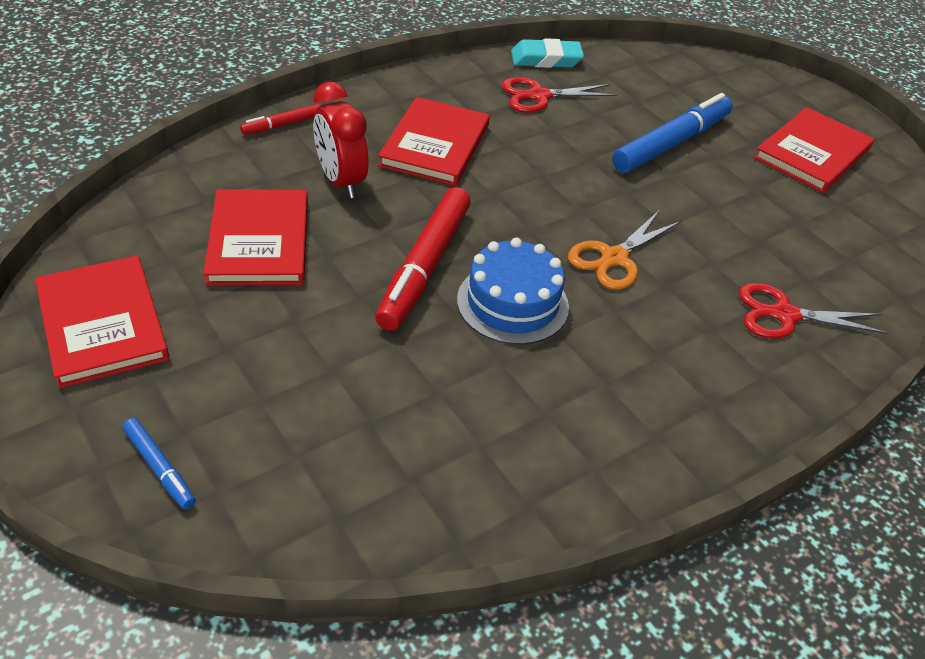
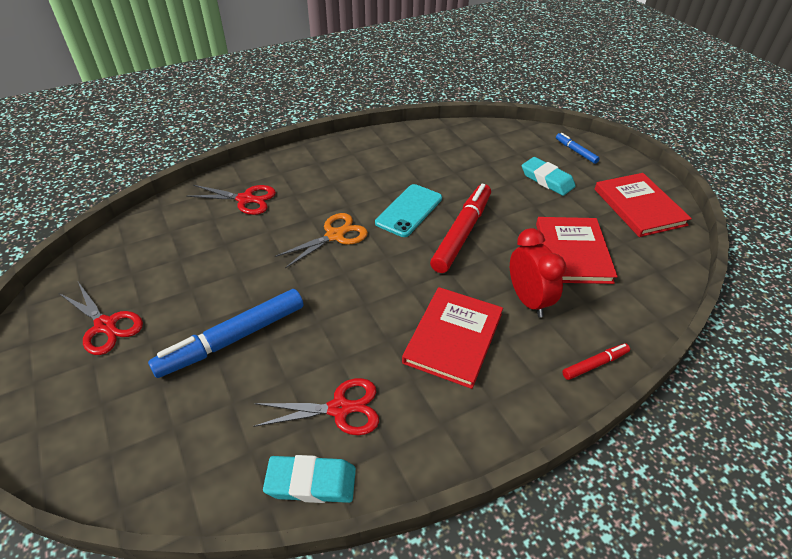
camera: 170 degrees left, 0 degrees up
(255, 380) = (547, 180): none -> turquoise eraser
(512, 303) = (409, 210): blue cake -> turquoise phone
(812, 154) = (105, 325): red book -> red scissors

